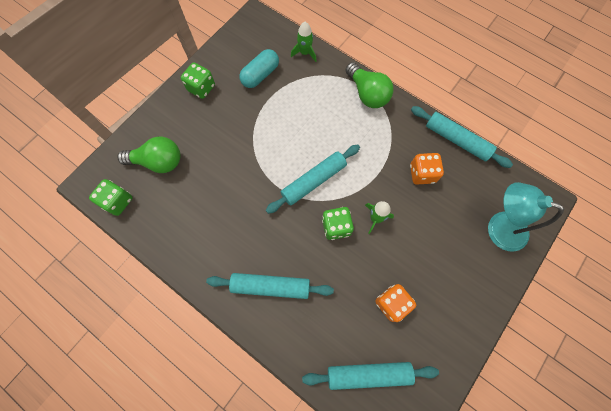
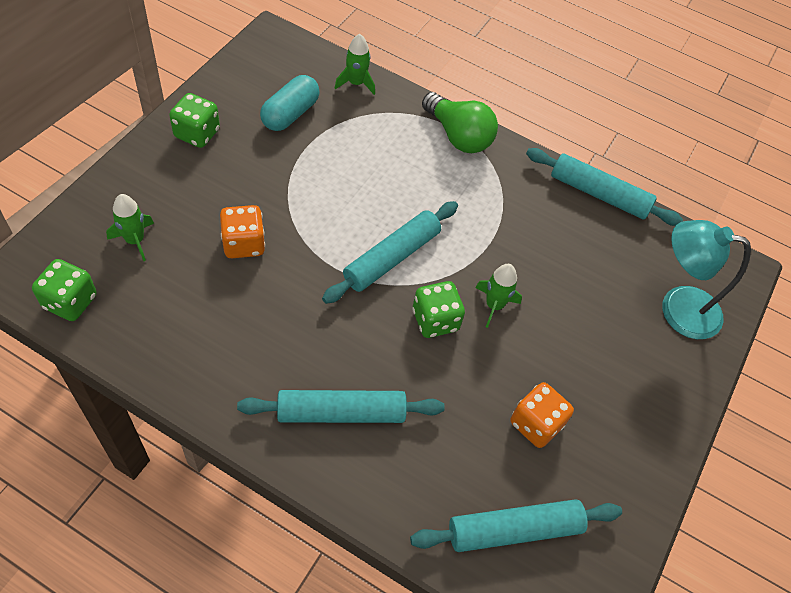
camera: 15 degrees left, 15 degrees down
(158, 162) = (135, 240): green light bulb -> green rocket
(422, 174) = (555, 241): orange dice -> orange dice (243, 244)

